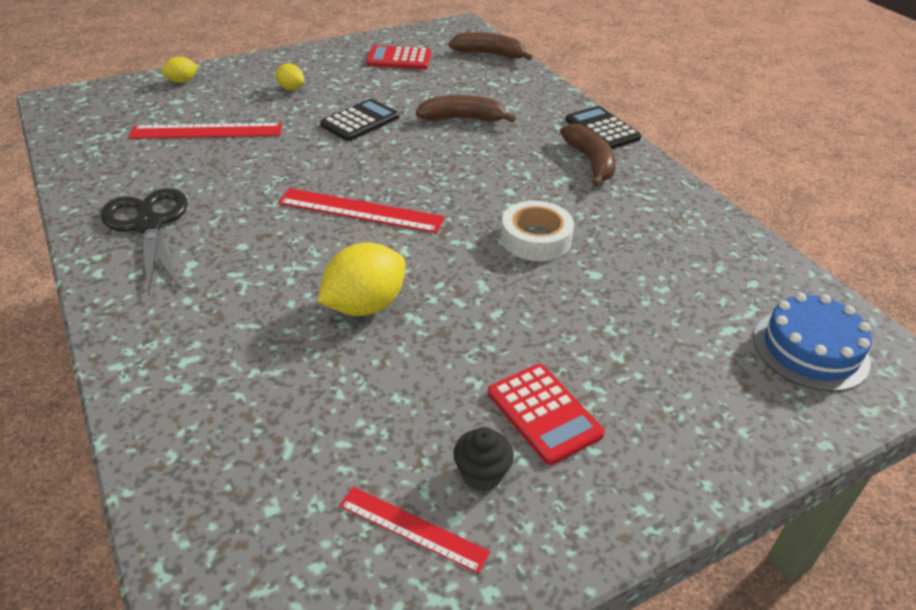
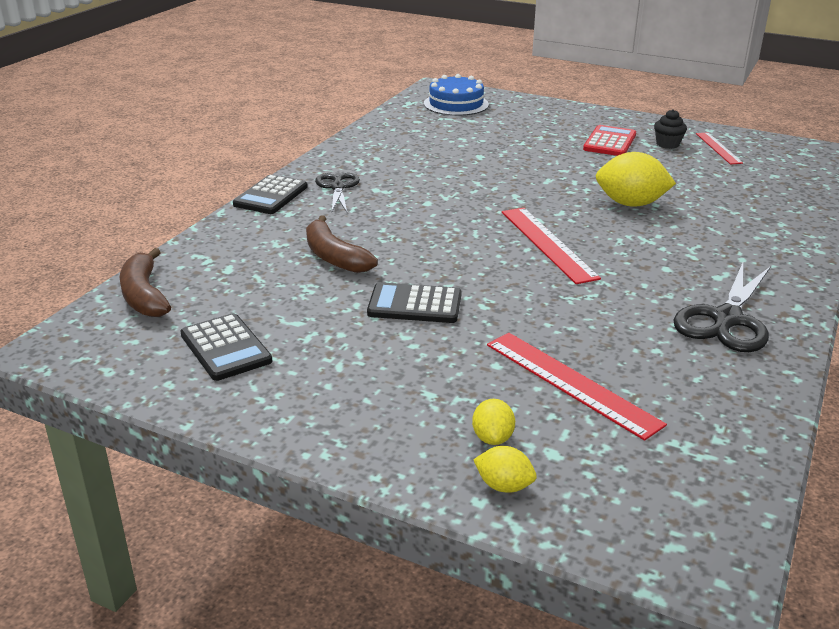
camera: 125 degrees left, 10 degrees down
(291, 88) = (403, 383): yellow lemon -> yellow lemon (492, 438)
(399, 59) = (226, 348): red calculator -> black calculator
(535, 239) = (473, 179): white tape -> none
(590, 162) = (338, 187): brown banana -> black scissors

